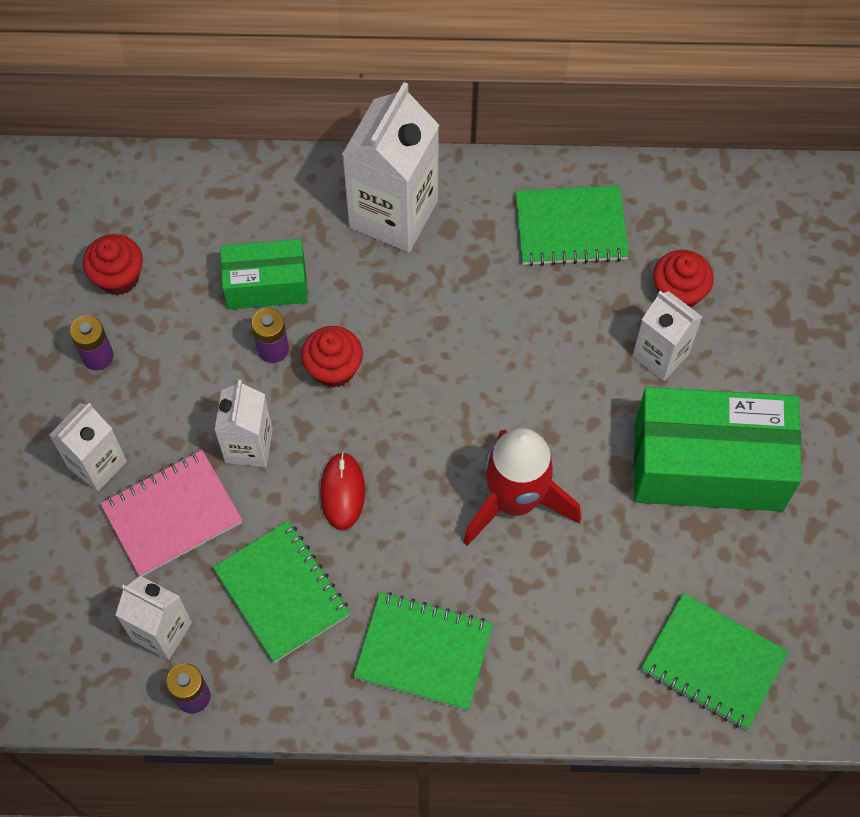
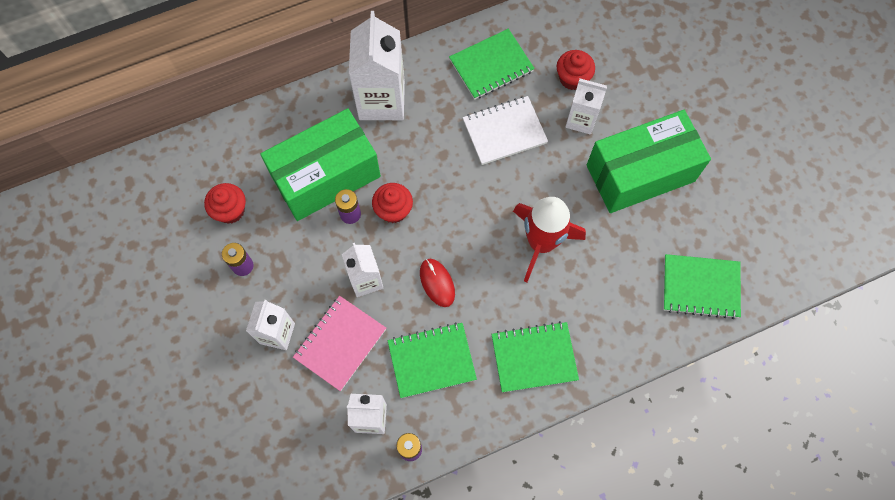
camera: 25 degrees left, 5 degrees up
(266, 285) = (326, 176): green box -> green box, size x1.77
(282, 592) = (431, 360): green notebook -> green notebook turned 45 degrees counterclockwise
(542, 326) = (504, 131): none -> white notebook

